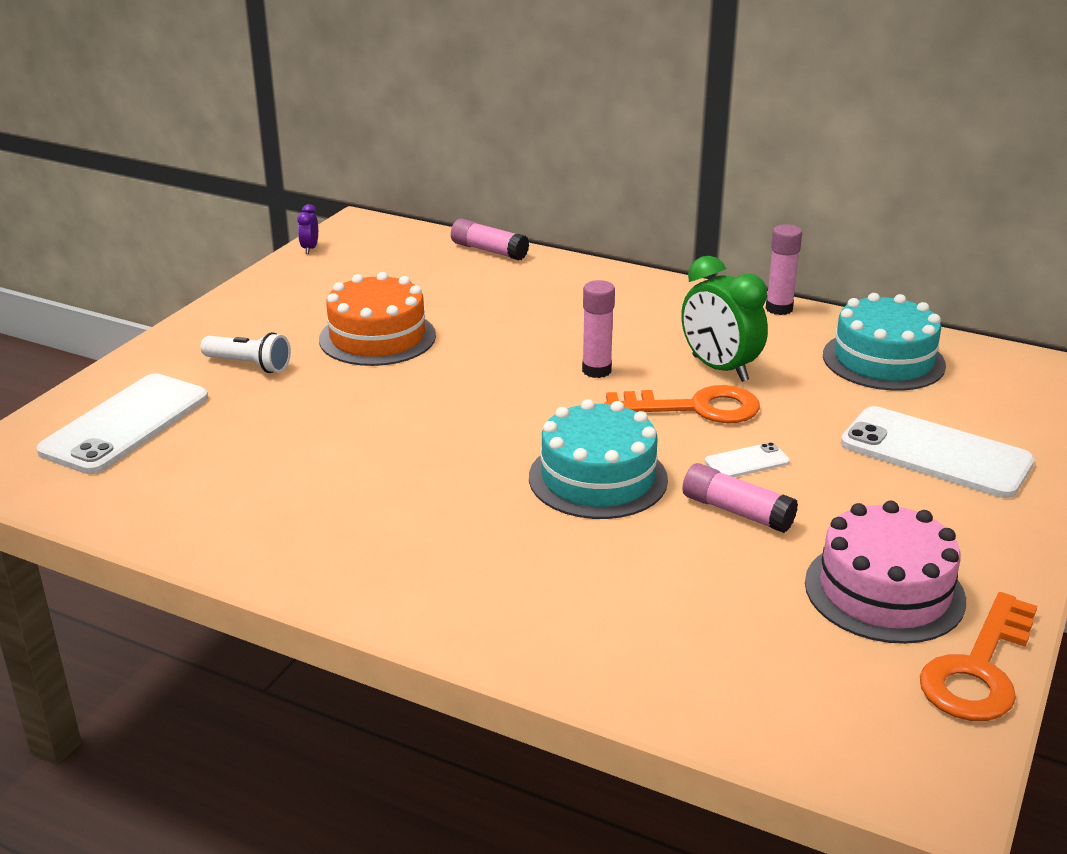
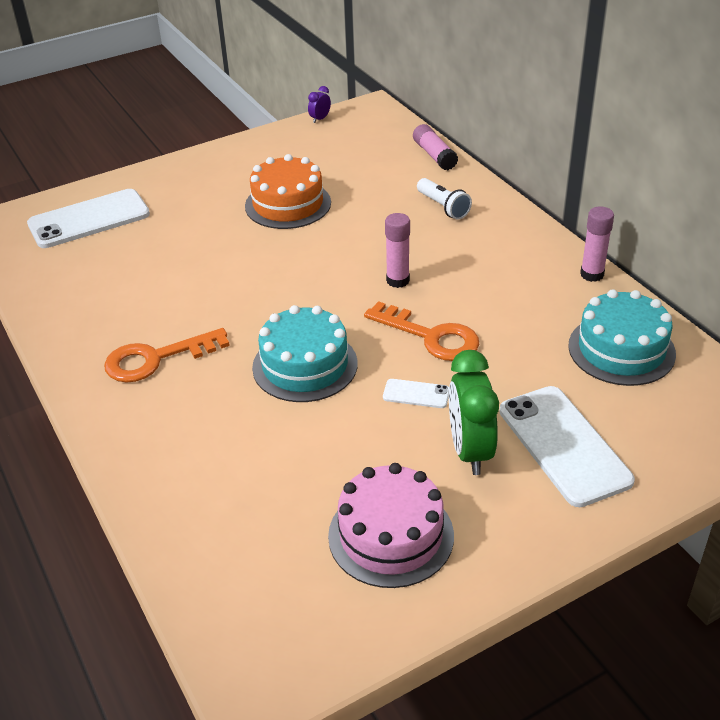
camera: 35 degrees right, 10 degrees up
(249, 365) = (193, 200): white flashlight -> white flashlight (443, 207)
(719, 369) = (485, 310): green clock -> green clock (470, 451)
(736, 511) = (364, 429): pink glue stick -> none
(978, 670) = (382, 625): orange key -> orange key (156, 359)

